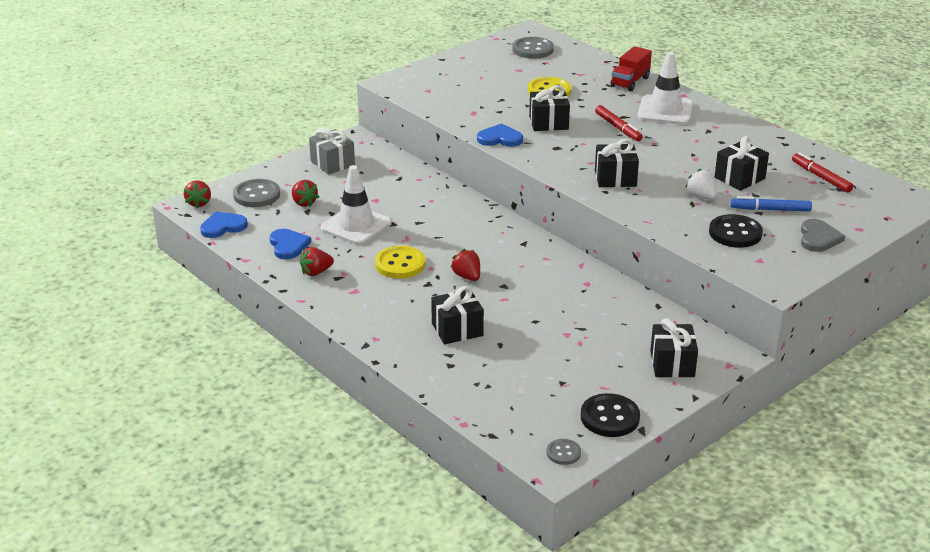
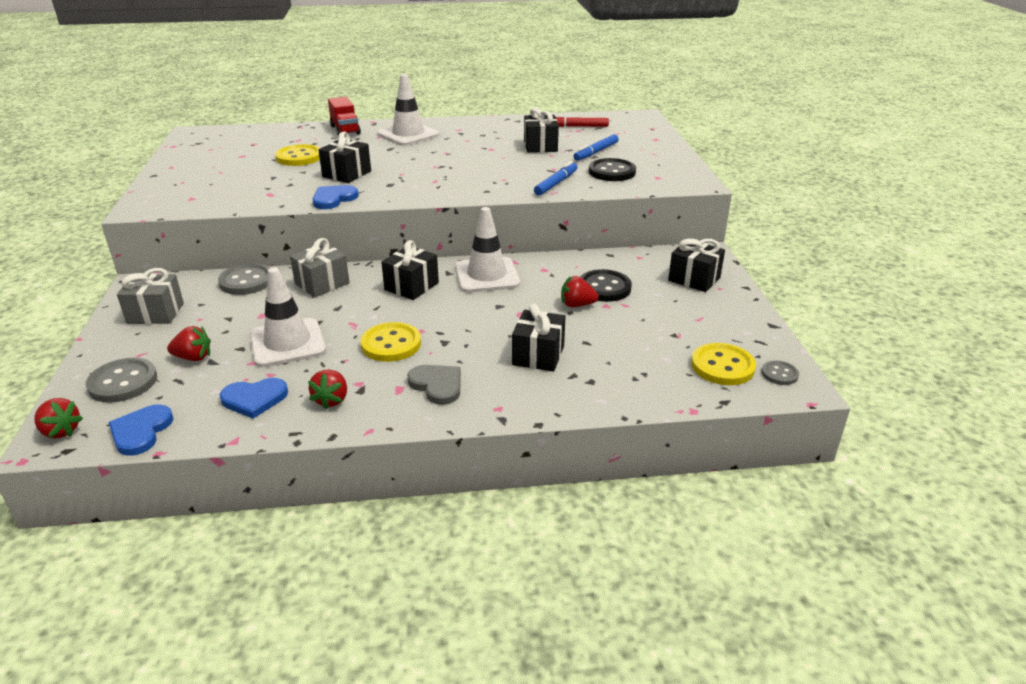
camera: 55 degrees left, 0 degrees up
(288, 245) = (254, 399): blue heart -> blue heart turned 150 degrees clockwise
(441, 201) = (322, 283): none -> grey gift
(467, 277) = (461, 317): red strawberry -> red strawberry (577, 305)
(532, 49) = (223, 141): grey button -> grey button (246, 281)
(541, 261) = (487, 275): none -> white traffic cone
(541, 420) = (722, 366): none -> yellow button
(610, 417) = (744, 332): black button -> black button (604, 288)
(615, 178) = (473, 181): black gift -> black gift (411, 286)
(618, 128) = (402, 155): red marker -> none
(667, 216) = (556, 183): none -> blue marker
(701, 197) = (546, 165): white strawberry -> none
(818, 238) = (652, 152): grey heart -> grey heart (437, 385)

